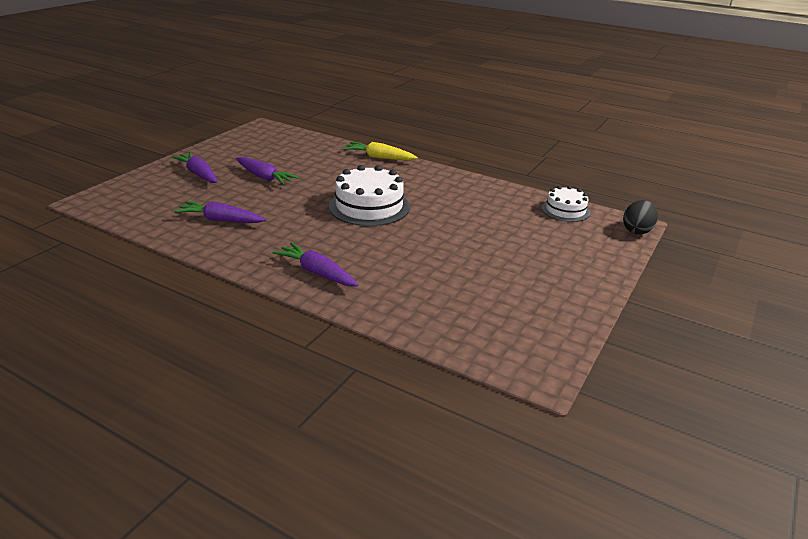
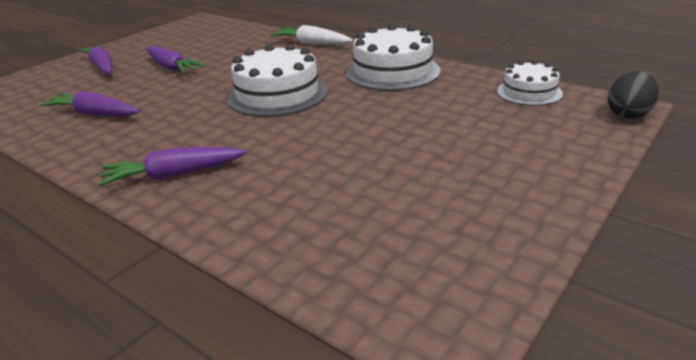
camera: 10 degrees right, 0 degrees up
(317, 272) = (173, 175): purple carrot -> purple carrot turned 60 degrees counterclockwise
(379, 158) = (311, 43): yellow carrot -> white carrot
(456, 188) = (393, 71): none -> white cake

